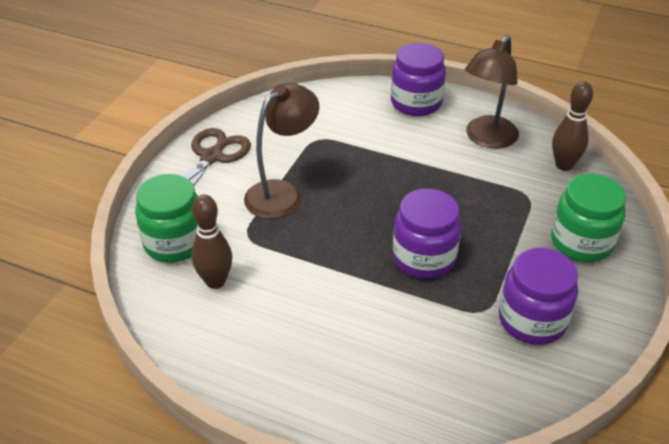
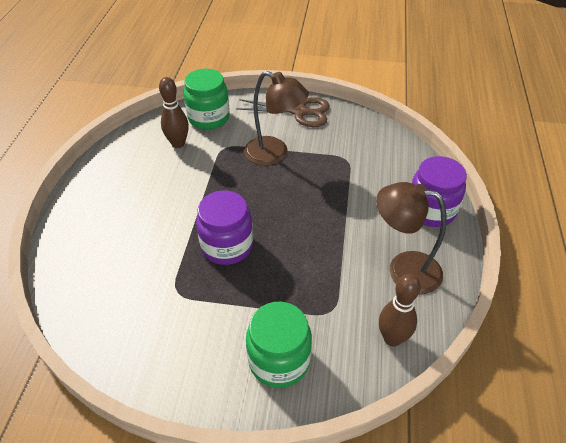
camera: 75 degrees right, 5 degrees up
(532, 320) = (171, 327): purple jar -> none

